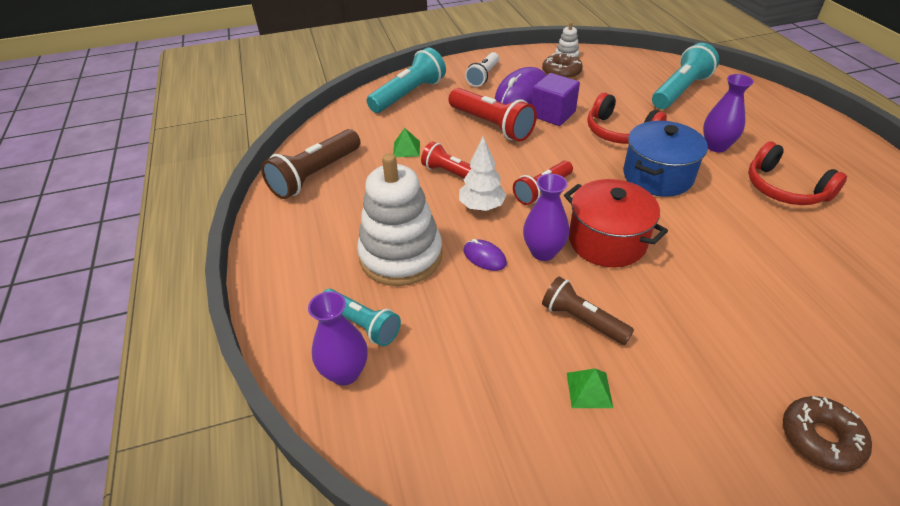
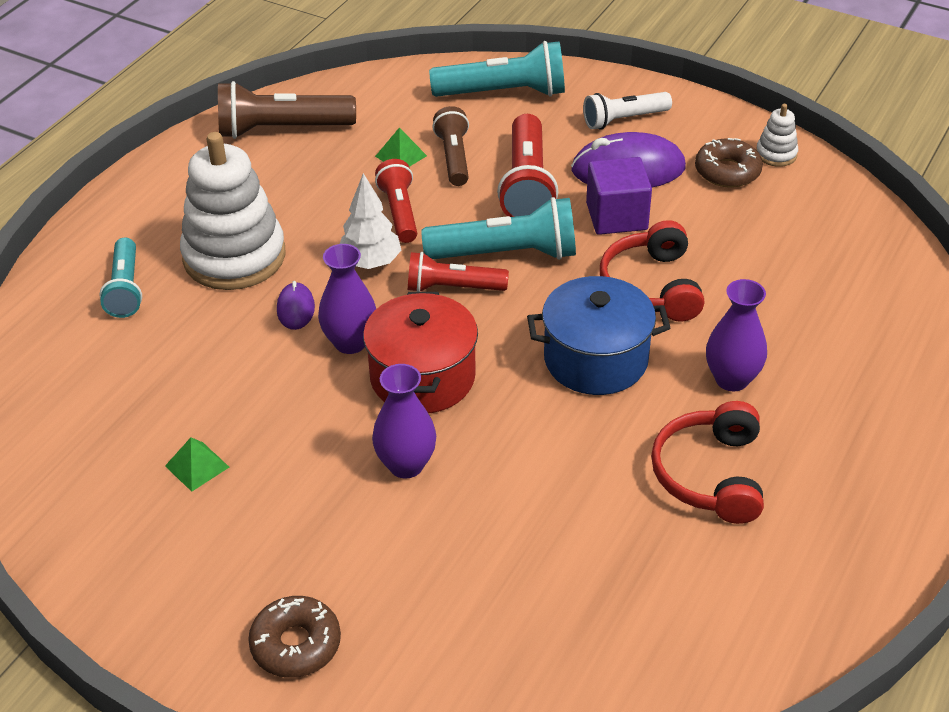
camera: 45 degrees right, 0 degrees up
(345, 372) = (65, 315): purple vase -> purple vase (406, 465)
(582, 320) = (281, 418): brown flashlight -> brown flashlight (454, 158)
(680, 91) = (832, 290): turquoise flashlight -> turquoise flashlight (506, 254)

